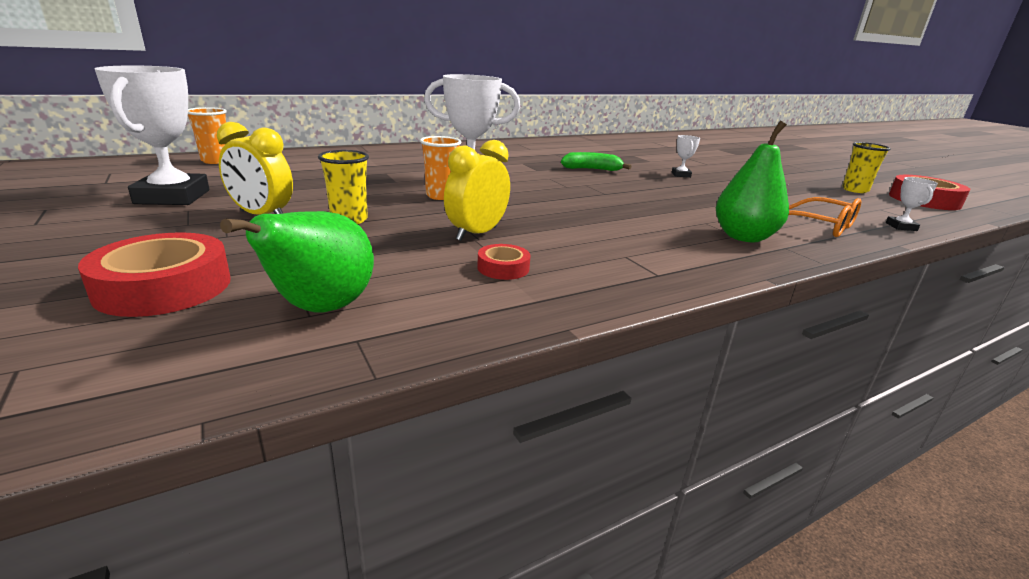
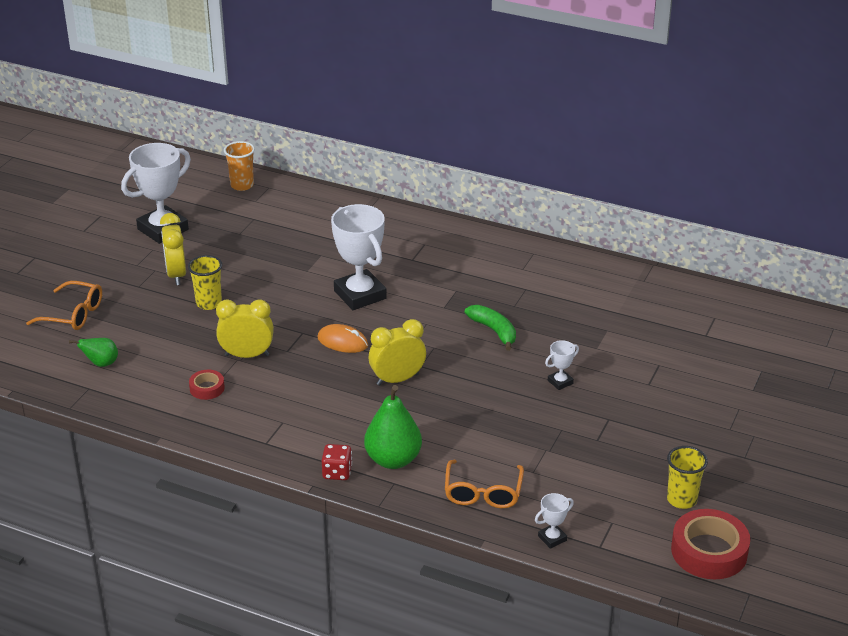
camera: 55 degrees right, 10 degrees up
(164, 287) = (73, 314): red tape -> orange glasses
(320, 309) = (101, 364): green pear -> green pear, size x0.56
(441, 196) = (300, 305): orange cup -> none
(526, 201) = (342, 342): none -> orange mouse
(614, 203) = (397, 379): none -> yellow clock
(749, 262) = (337, 472): none -> red dice

